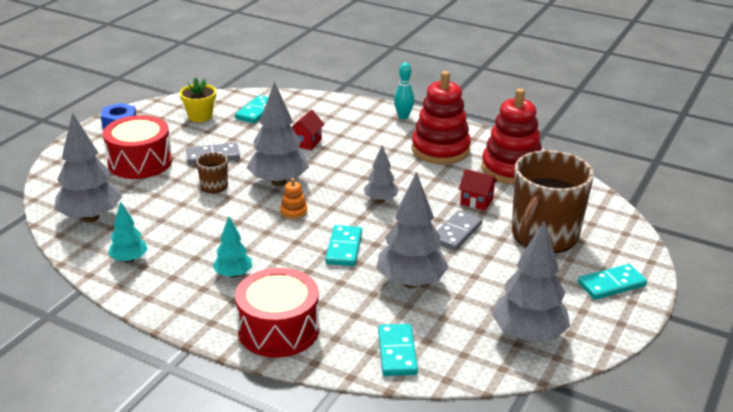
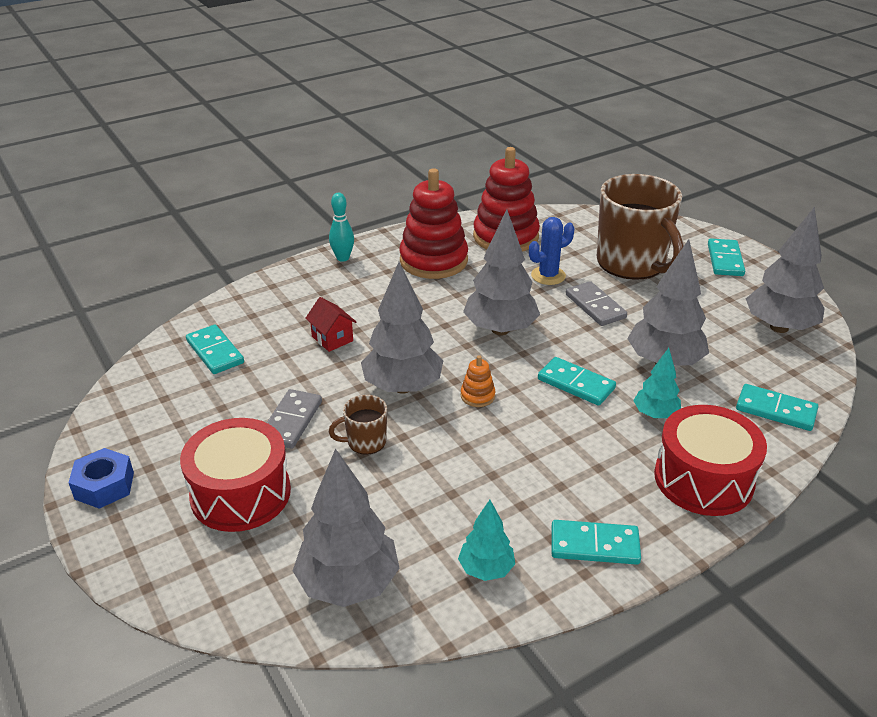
camera: 60 degrees left, 5 degrees up
(176, 296) = (594, 545): none -> turquoise domino
(200, 116) = (173, 402): yellow flower pot -> none
(233, 275) = (578, 483): turquoise tree -> turquoise tree (655, 414)
(380, 200) = (500, 329): grey tree -> grey tree, size x1.80
(476, 201) = (548, 276): red house -> blue cactus

